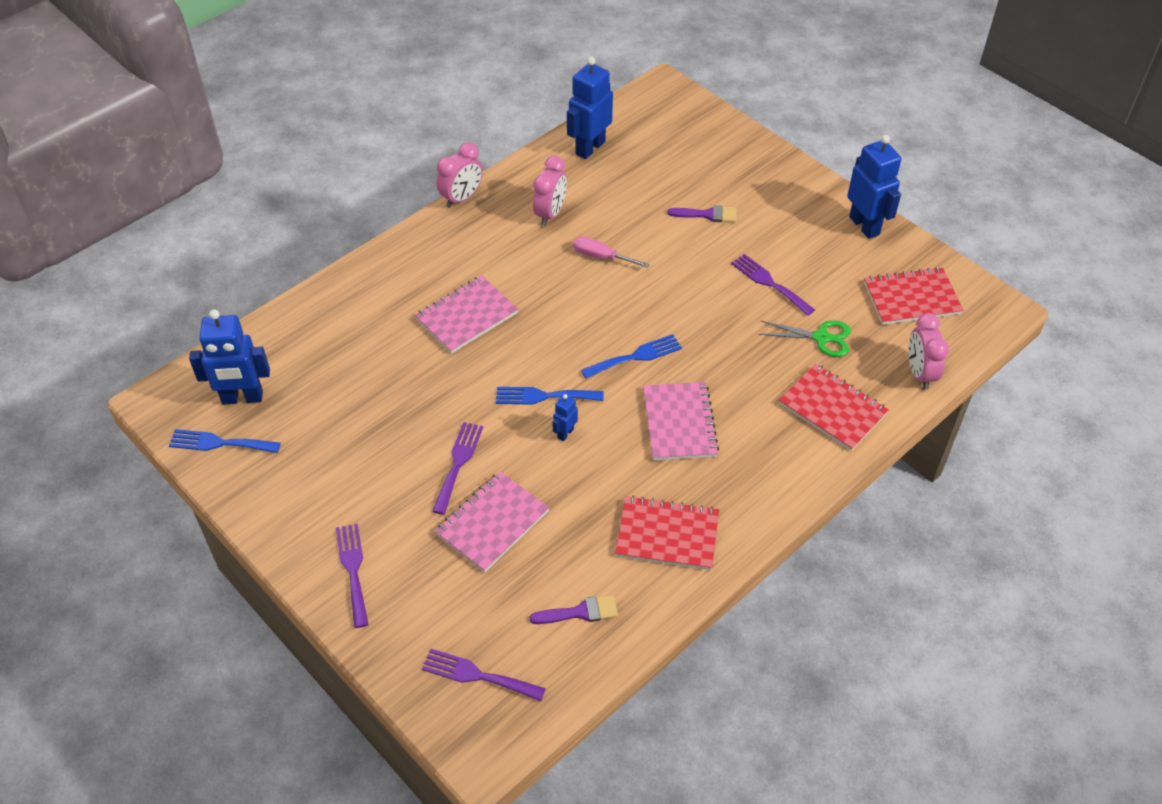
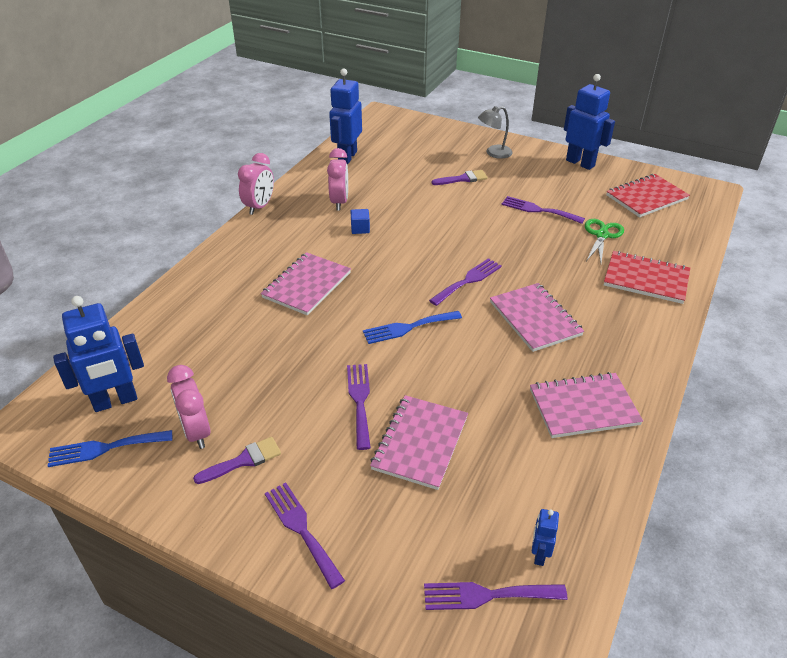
camera: 20 degrees left, 10 degrees down
(555, 257) = (360, 229): none -> blue cube
(565, 433) = (444, 351): blue robot -> blue robot (539, 554)
(580, 612) = (550, 498): purple brush -> purple brush (243, 460)
(601, 257) = (398, 221): pink screwdriver -> none
(636, 356) = (468, 280): blue fork -> purple fork
(667, 535) = (583, 407): red notebook -> pink notebook
(766, 184) = (493, 153): none -> grey lamp
(821, 337) = (601, 235): green scissors -> green scissors turned 60 degrees counterclockwise
(920, 373) = (690, 241): pink clock -> pink clock (196, 432)

